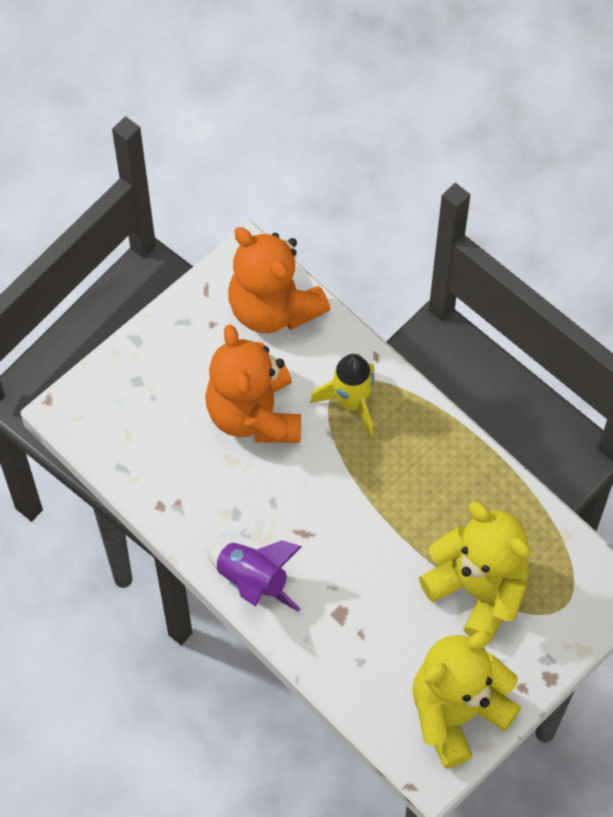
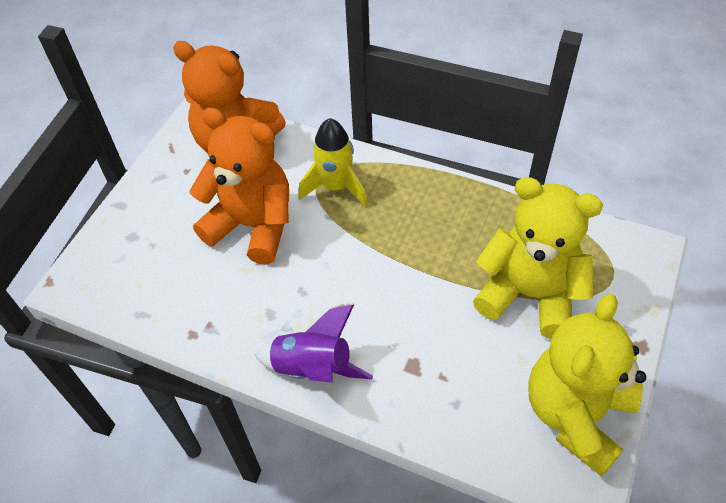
camera: 20 degrees left, 10 degrees down
(254, 414) = (253, 225): orange teddy bear -> orange teddy bear turned 150 degrees clockwise

